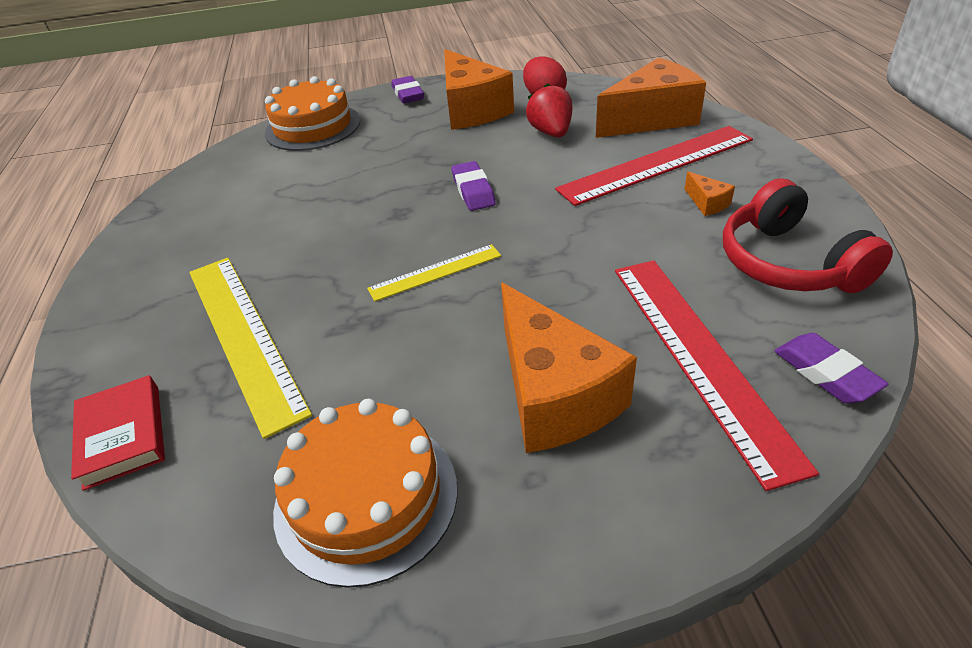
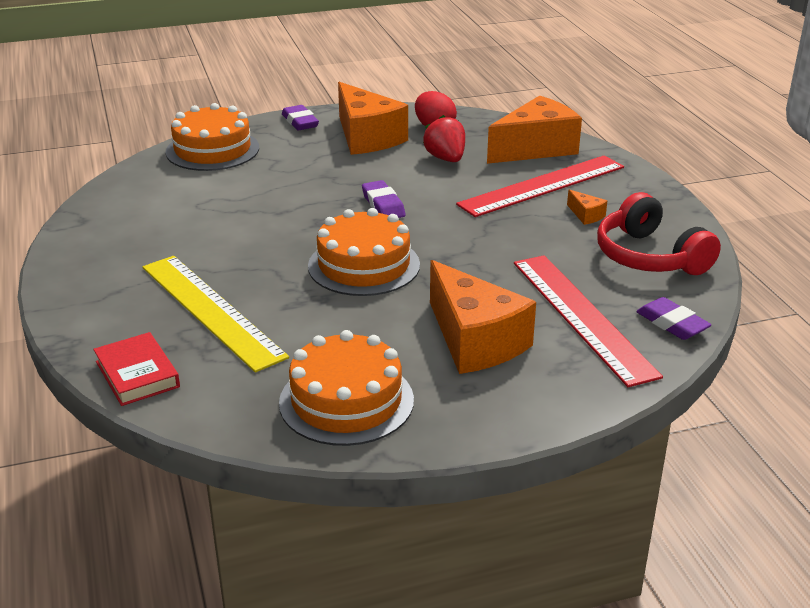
camera: 10 degrees left, 10 degrees down
(435, 272) = (364, 265): yellow ruler -> orange cake

